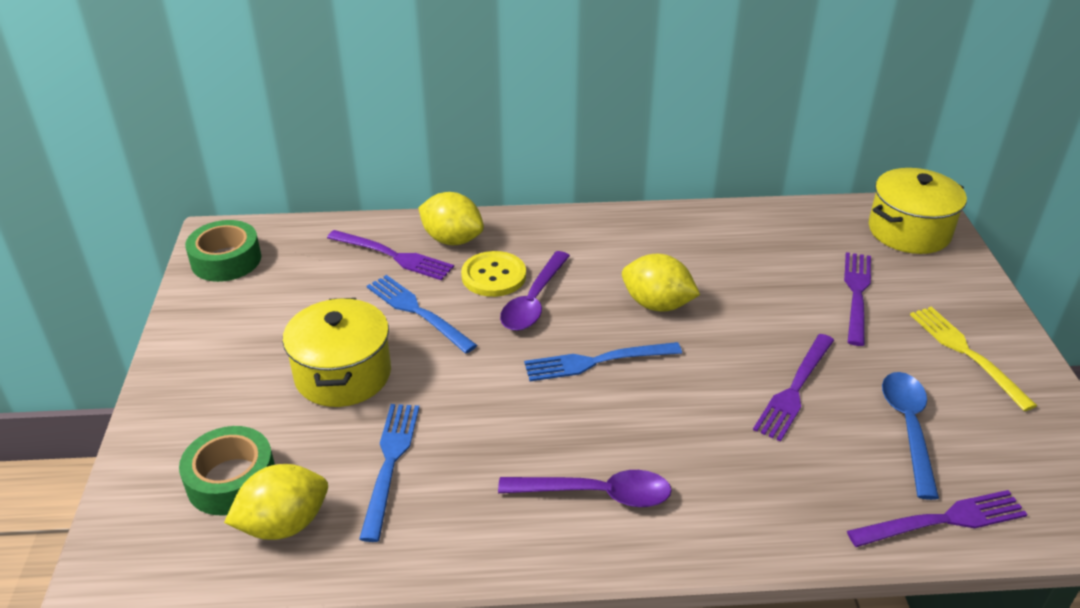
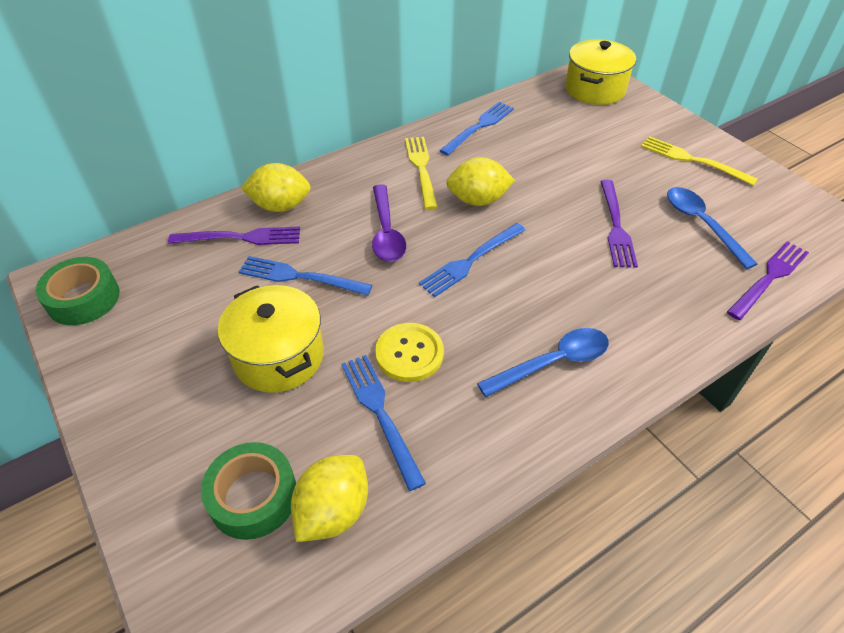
camera: 30 degrees left, 10 degrees up
(493, 276) = (338, 223): yellow button -> yellow button (409, 353)
(597, 494) = (553, 362): purple spoon -> blue spoon
(623, 251) = (421, 168): none -> yellow fork
(726, 229) = (479, 126): none -> blue fork
(856, 293) = (598, 144): purple fork -> none

